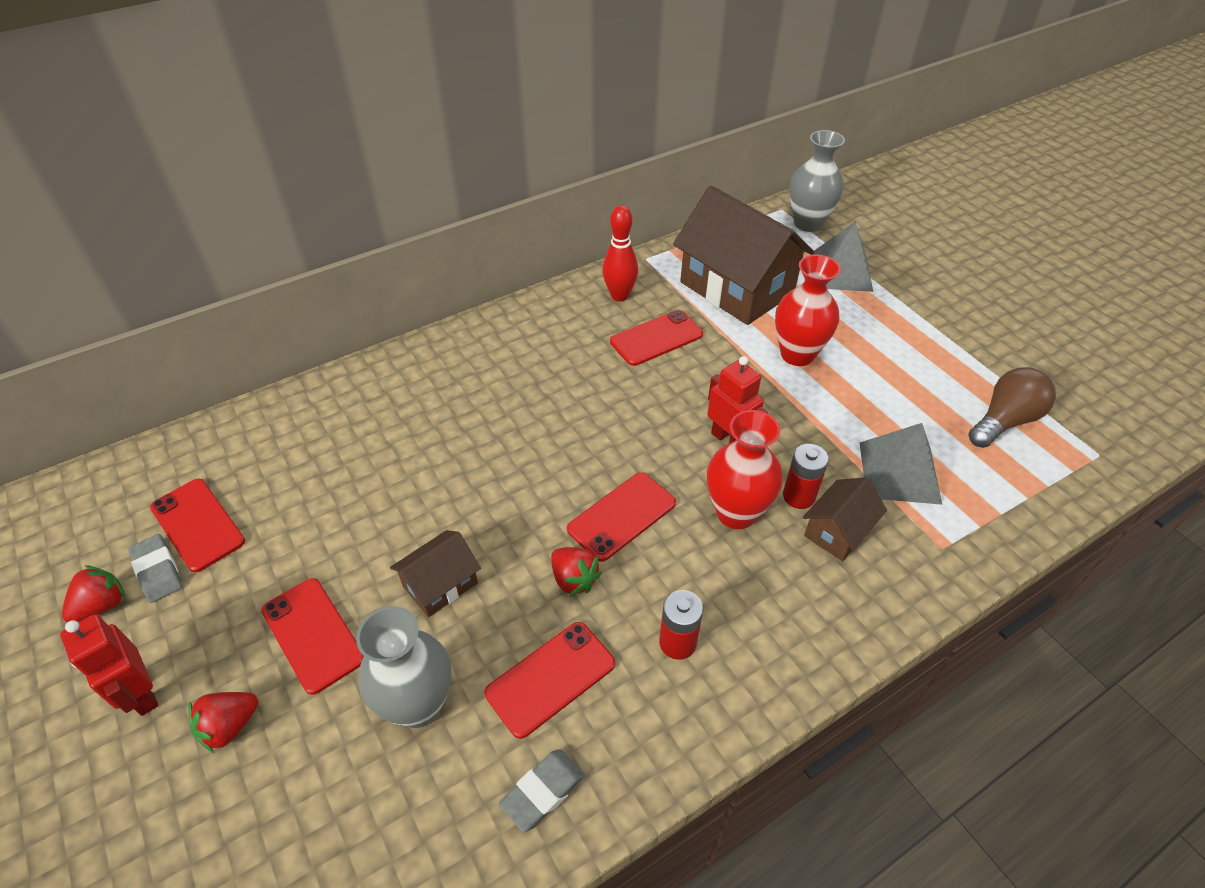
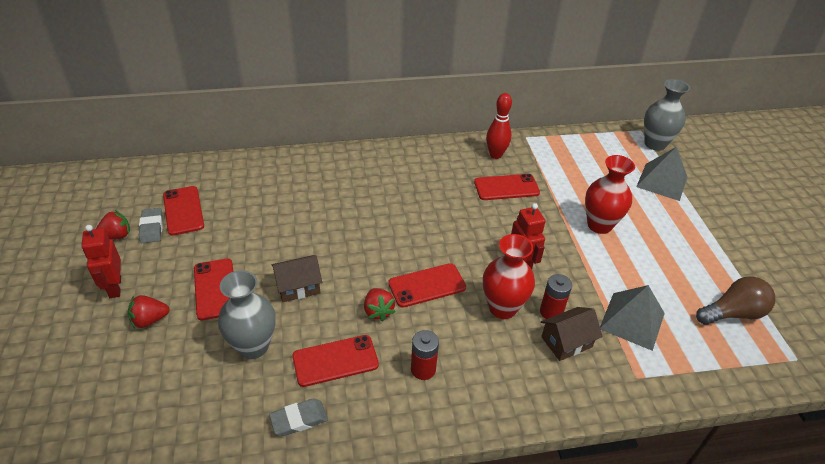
camera: 20 degrees right, 5 degrees down
(736, 288) = (579, 172): brown house -> none

